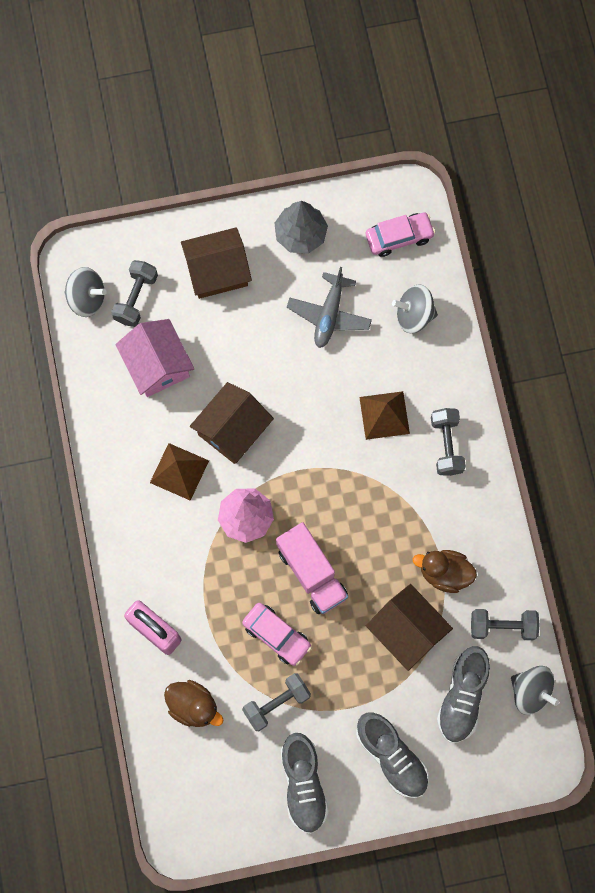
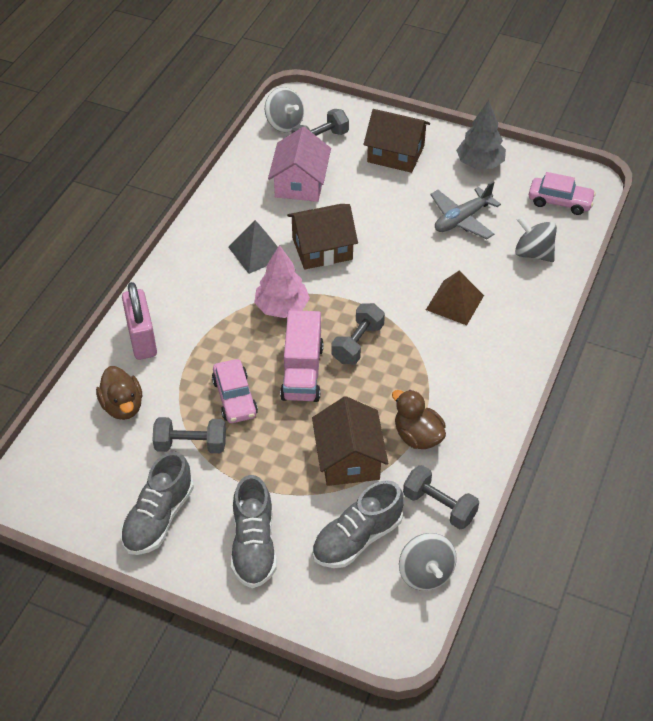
camera: 35 degrees right, 25 degrees down
(179, 471) = (257, 252): brown pyramid -> grey pyramid
(446, 445) = (492, 349): grey dumbbell -> grey dumbbell (357, 343)

